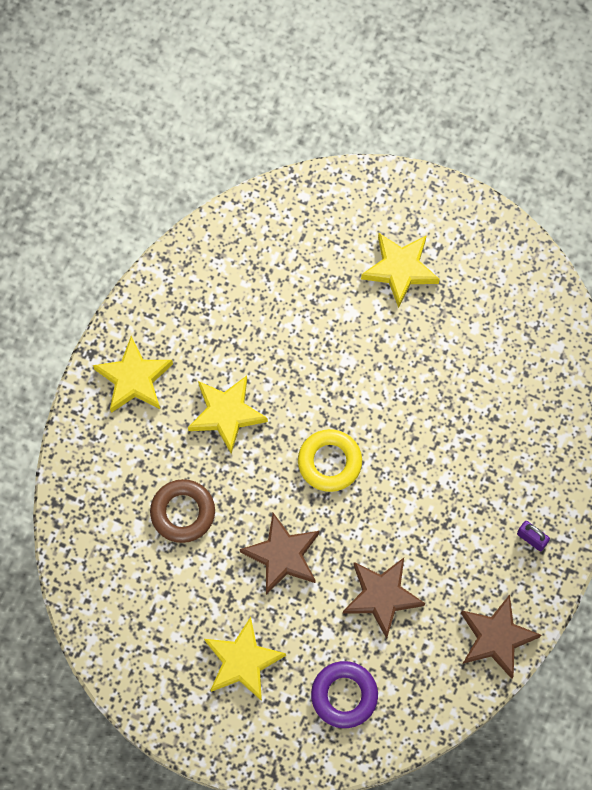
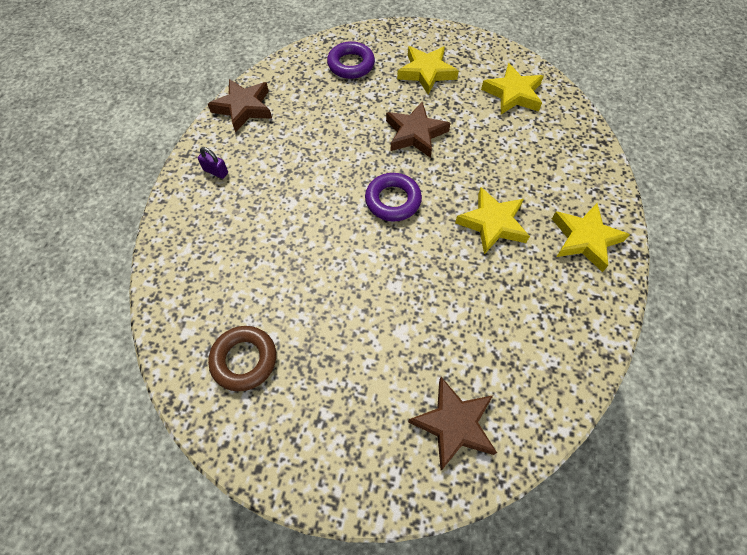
camera: 170 degrees right, 10 degrees down
(183, 512) = (502, 149): brown ring -> brown ring (244, 360)
(329, 462) = (393, 200): yellow ring -> purple ring
(382, 596) = (333, 120): brown star -> brown star (454, 424)
(400, 269) = (358, 387): yellow star -> yellow star (513, 94)

